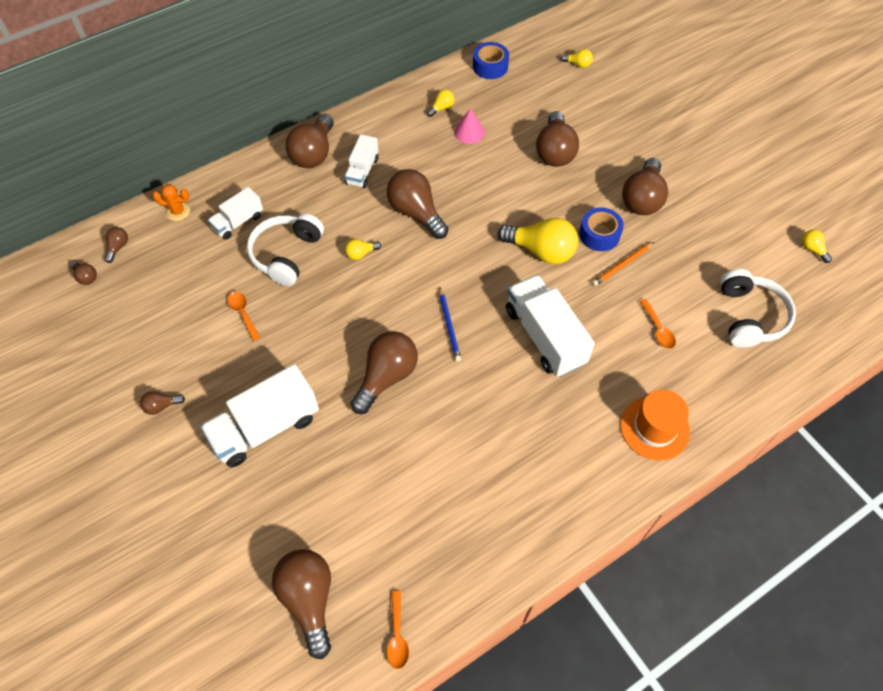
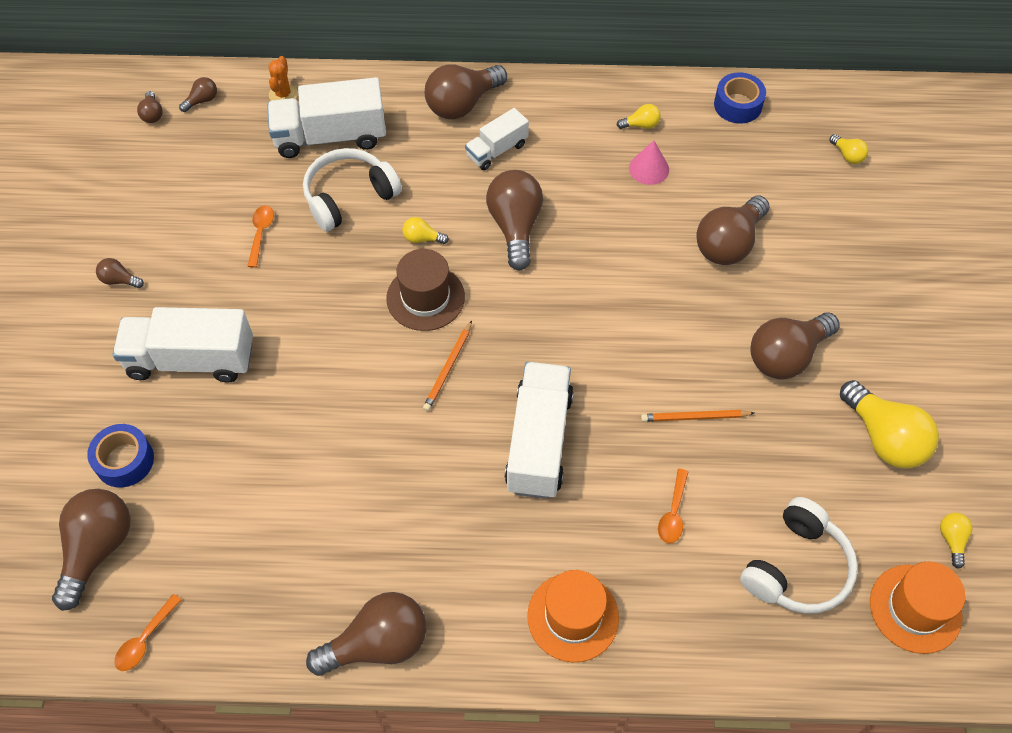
camera: 35 degrees right, 0 degrees up
(178, 211) = (283, 94): orange cactus -> orange cactus turned 60 degrees clockwise
(238, 222) = (330, 136): white truck -> white truck, size x1.77
(386, 377) = (342, 382): brown light bulb -> brown light bulb (378, 643)
(395, 290) = (425, 297): none -> brown hat
(449, 326) = (448, 368): blue pencil -> orange pencil
(541, 251) = (615, 347): yellow light bulb -> yellow light bulb (884, 438)
(599, 234) = (698, 367): blue tape -> blue tape (124, 461)
(826, 299) = (915, 608): none -> orange hat

